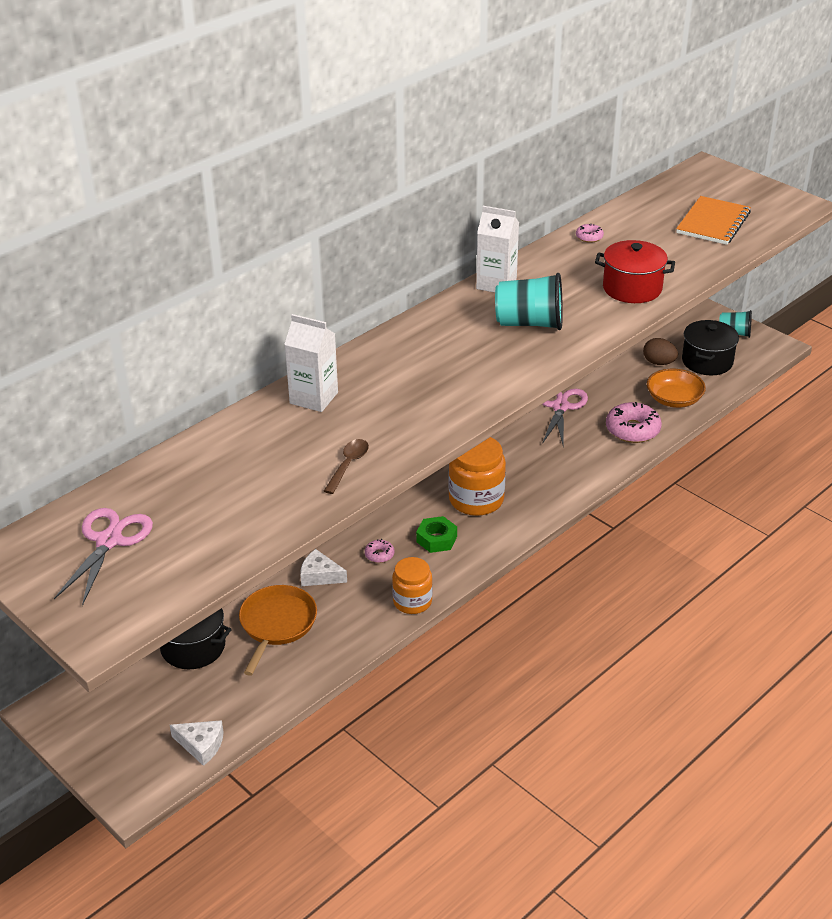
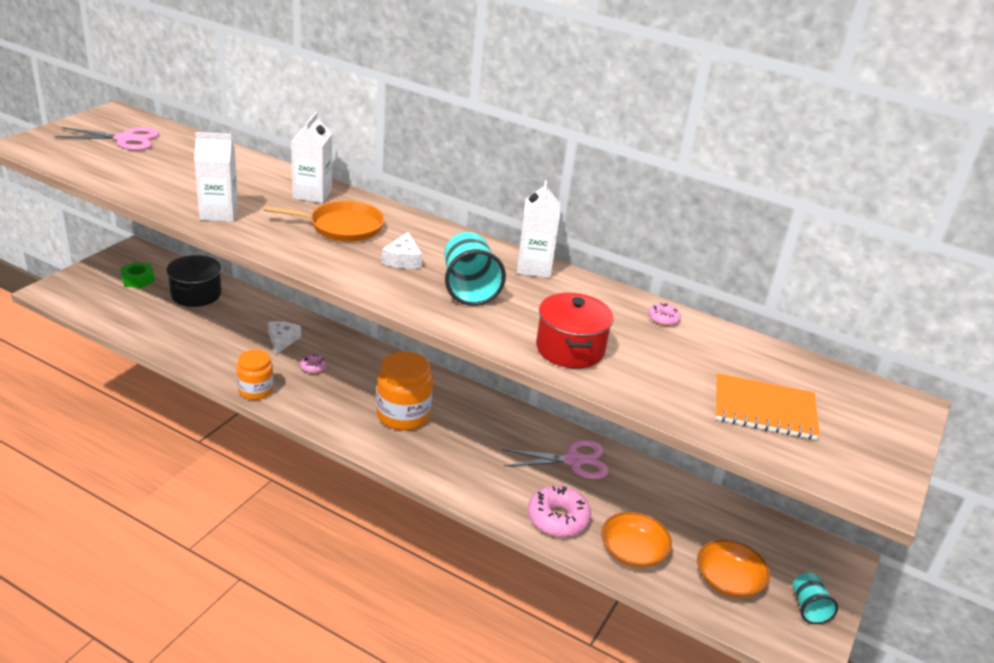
camera: 70 degrees right, 5 degrees down
(201, 745) = (94, 310): white cheese -> white cheese (403, 259)
(277, 624) = (222, 327): orange pan -> orange pan (342, 227)
(348, 465) = (219, 213): brown spoon -> white carton
(436, 539) = (340, 396): green nut -> green nut (138, 279)
(659, 363) = (699, 536): brown egg -> none
(707, 361) = (728, 581): black pot -> orange bowl

